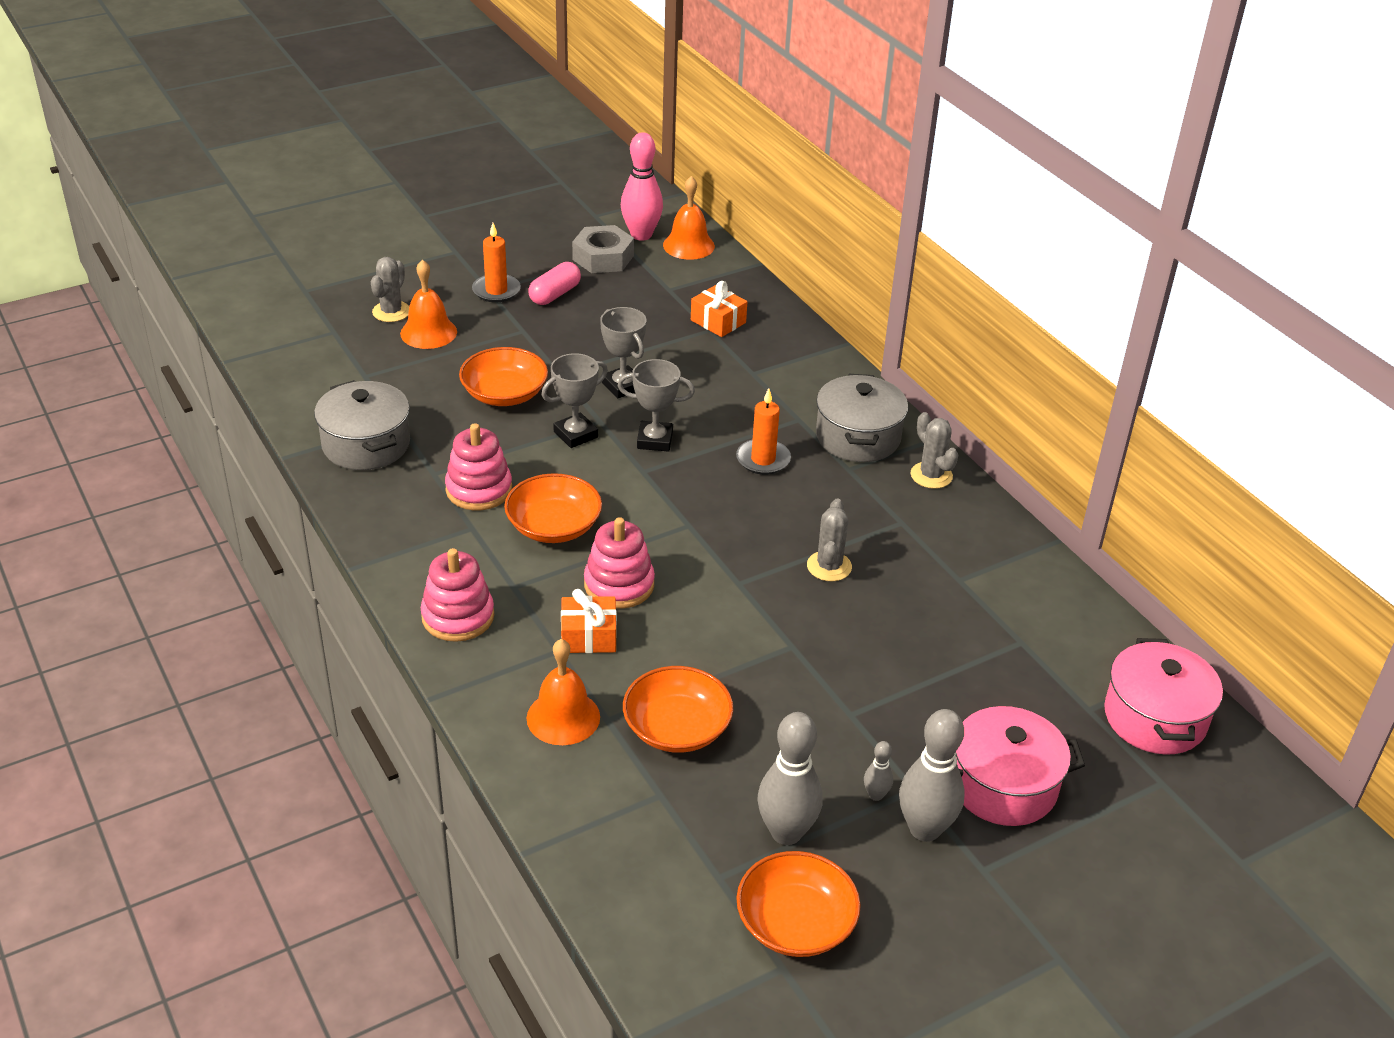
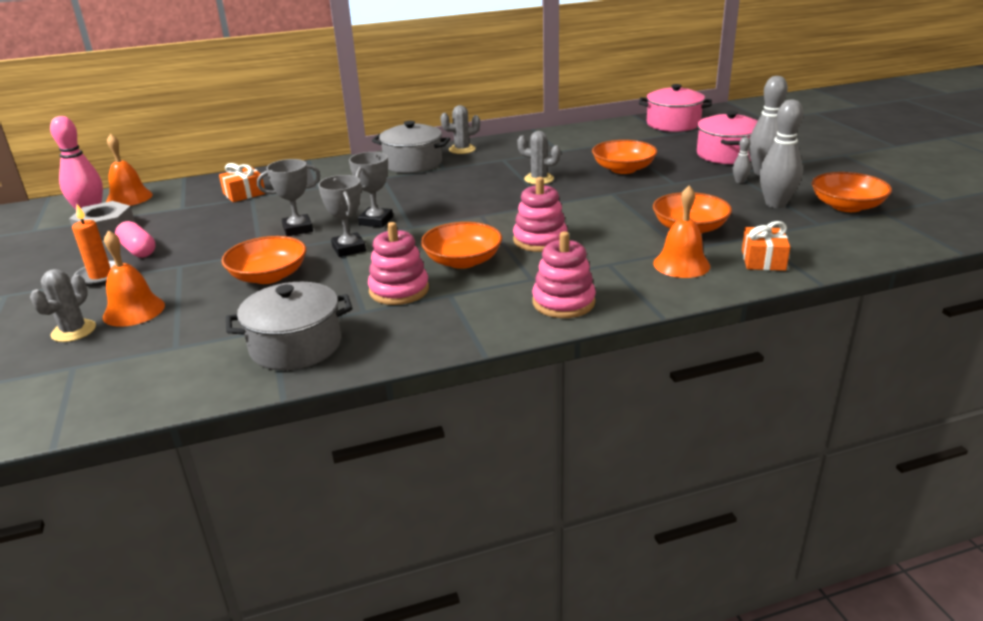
camera: 75 degrees left, 10 degrees down
(391, 312) = (73, 331): grey cactus -> grey cactus turned 75 degrees clockwise
(588, 636) = (595, 252): orange gift -> orange gift (763, 260)
(763, 459) = (420, 189): orange candle -> none
(895, 655) = (623, 169): none -> orange bowl

